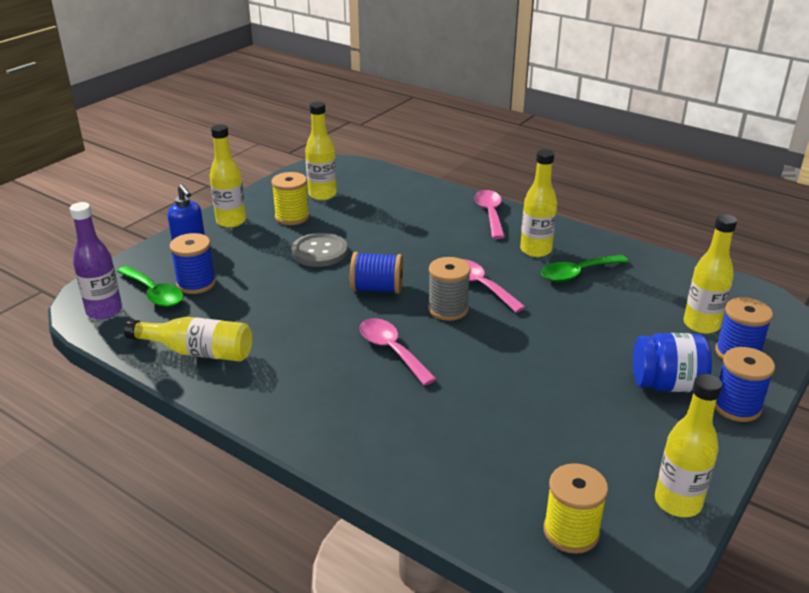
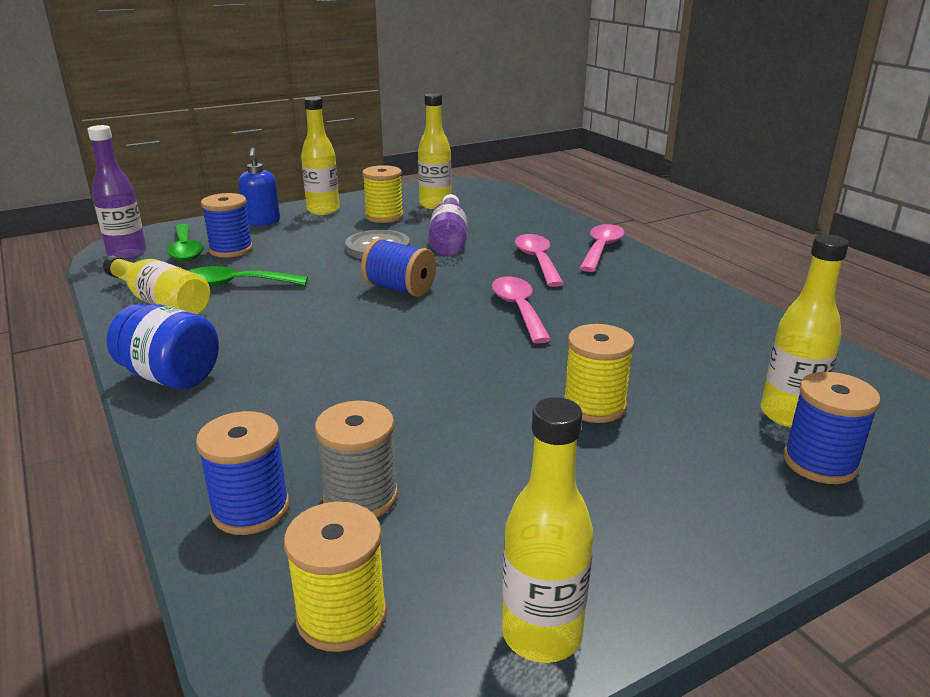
camera: 25 degrees right, 5 degrees down
(368, 230) = (449, 239): none -> purple bottle
(391, 350) = (349, 346): pink spoon -> pink spoon (537, 261)
(448, 309) = (457, 323): grey spool -> grey spool (360, 497)
(535, 250) = (623, 290): yellow bottle -> none
(577, 273) = (655, 322): green spoon -> green spoon (236, 284)
(591, 351) = (594, 406): none -> yellow spool
(667, 384) = (669, 472): blue jar -> blue jar (171, 377)
(736, 406) = (759, 531): blue spool -> blue spool (251, 509)

